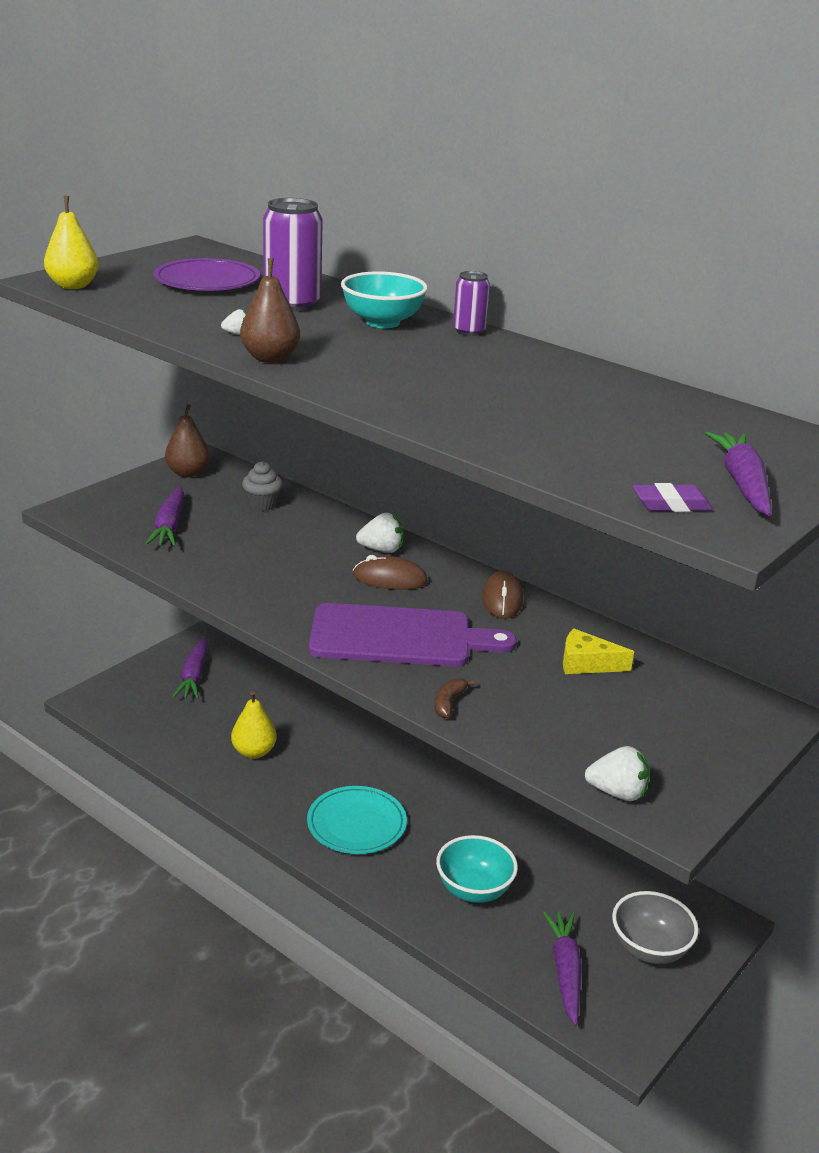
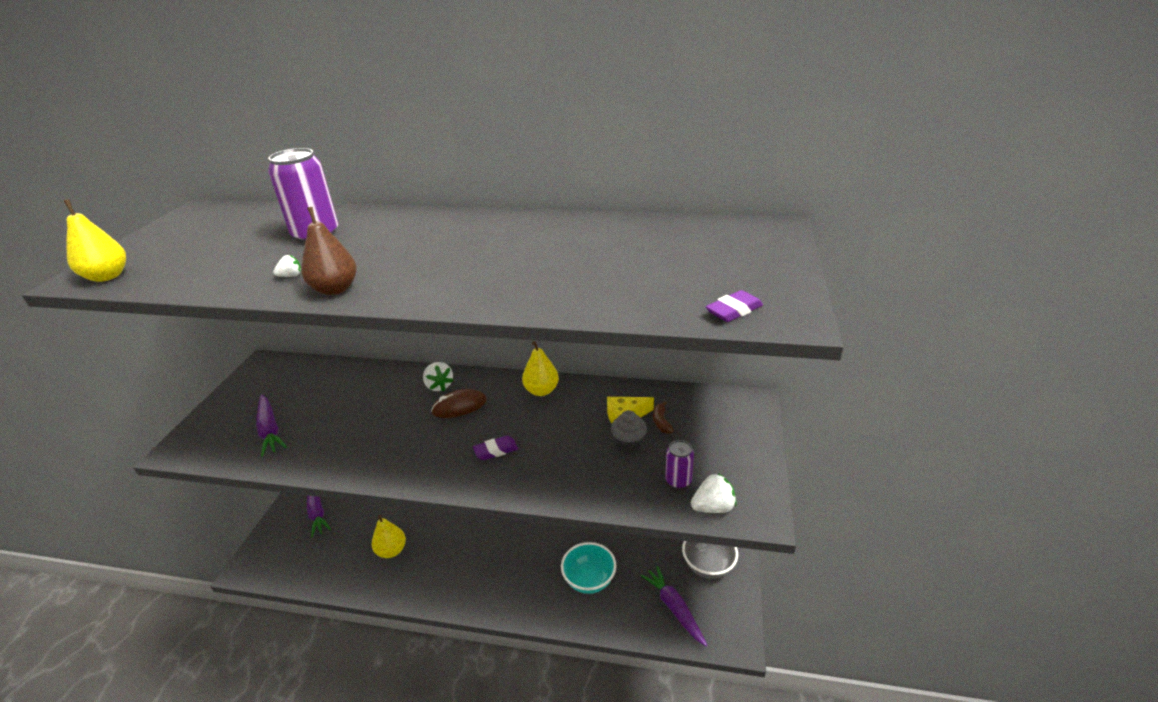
camera: 25 degrees left, 5 degrees up
(188, 473) = (259, 379): brown pear -> none
(207, 281) = (230, 236): purple plate -> none
(262, 504) = (332, 383): grey cupcake -> grey cupcake (628, 443)
(356, 824) = (490, 570): turquoise plate -> none
(381, 550) = (439, 386): white strawberry -> white strawberry turned 90 degrees clockwise
(382, 322) = (398, 229): turquoise bowl -> none
(399, 637) = (496, 450): purple cutting board -> purple eraser
(449, 703) = (564, 489): brown banana -> brown banana (661, 422)
(469, 331) = (466, 216): purple can -> purple can (678, 480)
(502, 599) = (541, 390): brown mouse -> yellow pear
(742, 484) = (755, 275): purple carrot -> none

